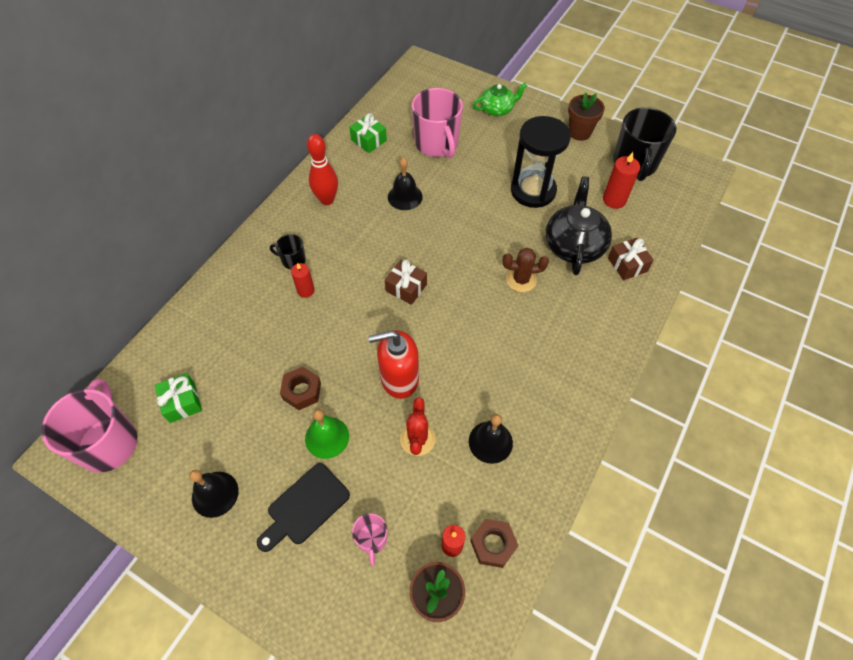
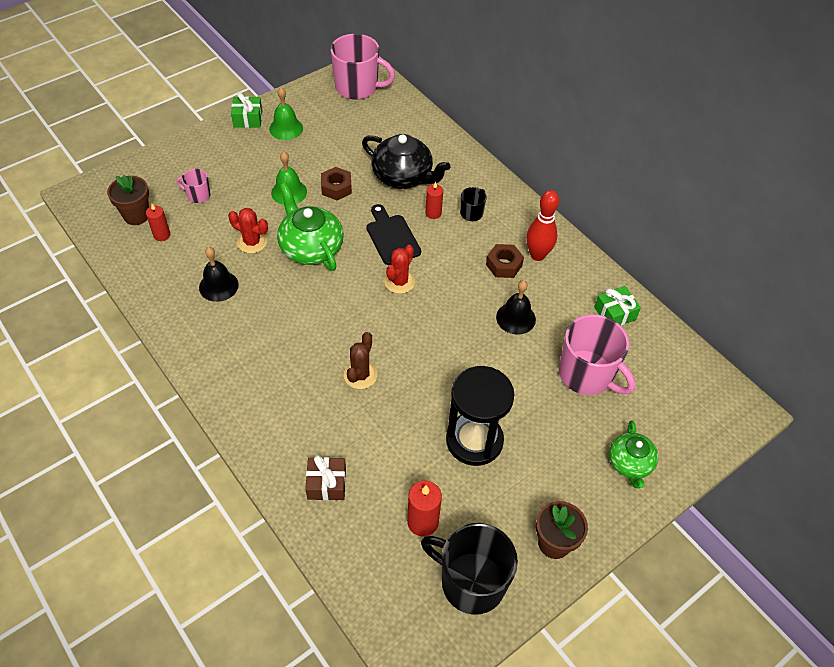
camera: 110 degrees right, 5 degrees down
(182, 402) = (367, 125): green gift -> green gift (248, 119)
(215, 494) = (286, 128): black bell -> green bell
(305, 506) = (245, 168): black cutting board -> black cutting board (392, 237)
(399, 378) = (310, 248): red soap dispenser -> green teapot
(406, 288) = (399, 282): brown gift -> red cactus
(437, 144) = (587, 374): pink mug -> pink mug turned 135 degrees counterclockwise
(493, 545) = (145, 257): brown nut -> brown nut (504, 265)
(574, 245) = (378, 444): black teapot -> black teapot (403, 177)

